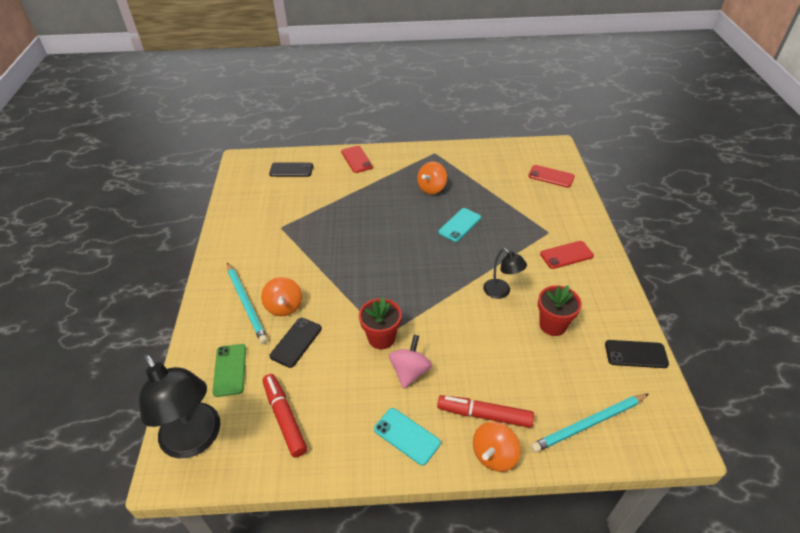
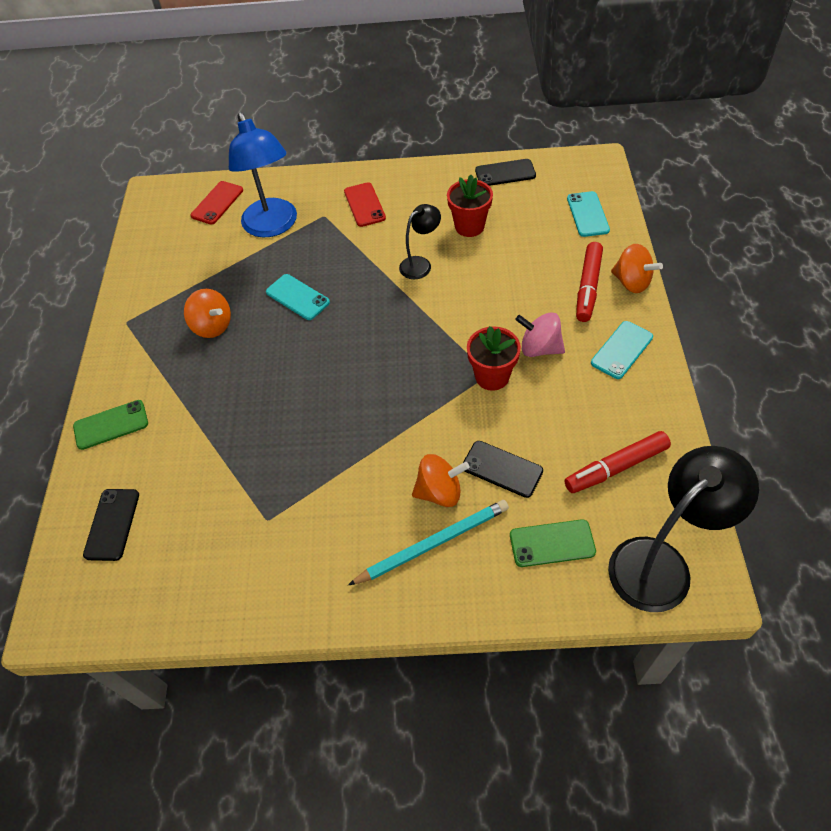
camera: 85 degrees left, 10 degrees up
(356, 159) = (111, 425): red phone -> green phone
(531, 206) = (273, 226): none -> blue lamp
(589, 424) = (587, 214): turquoise pencil -> turquoise phone
(636, 354) = (505, 173): black phone -> black phone turned 75 degrees clockwise

